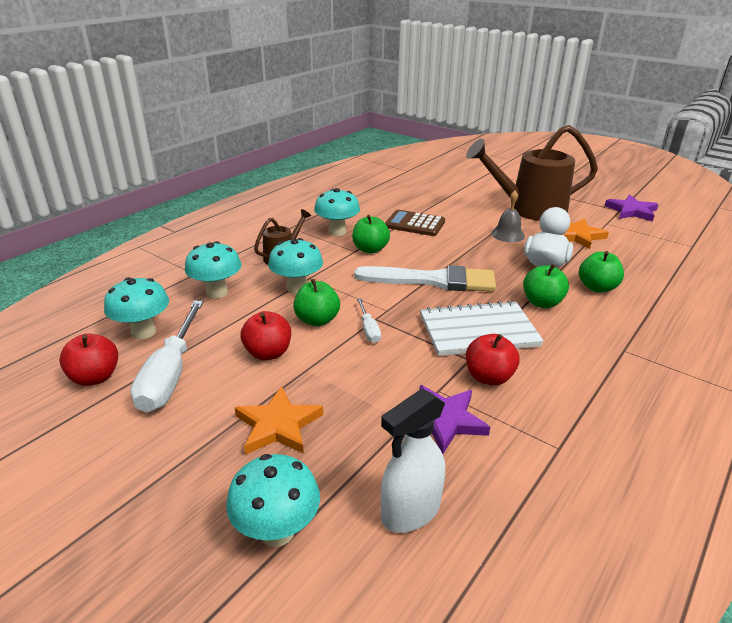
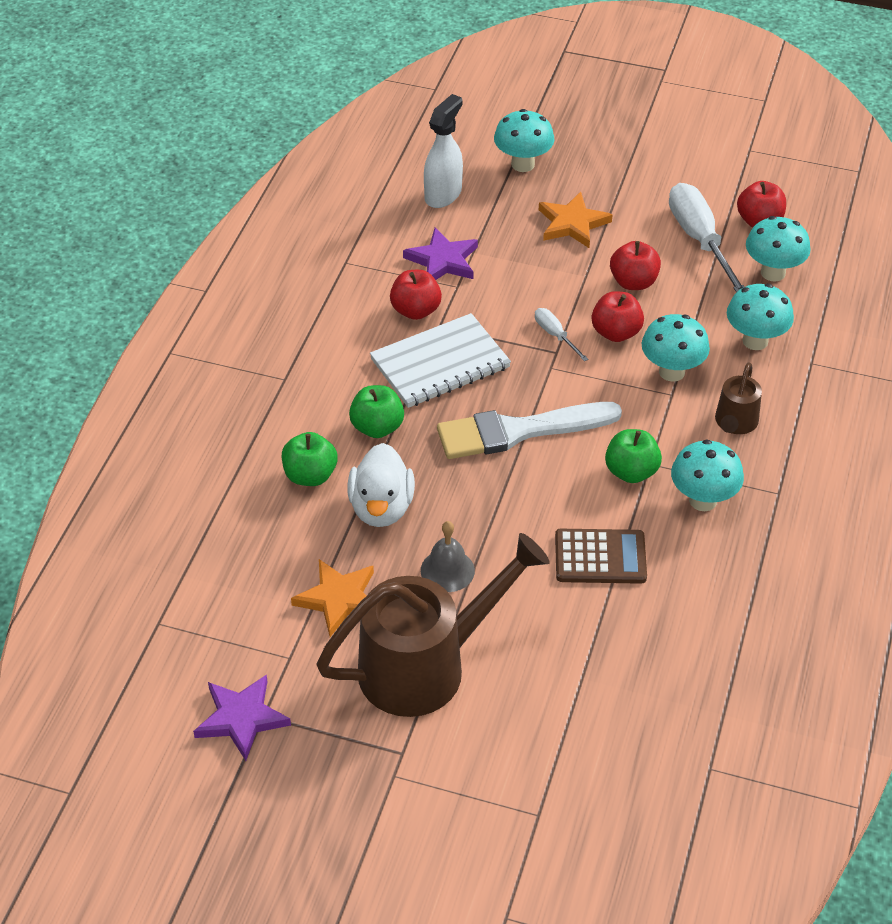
camera: 160 degrees right, 15 degrees up
(317, 320) = (616, 333): green apple -> red apple

